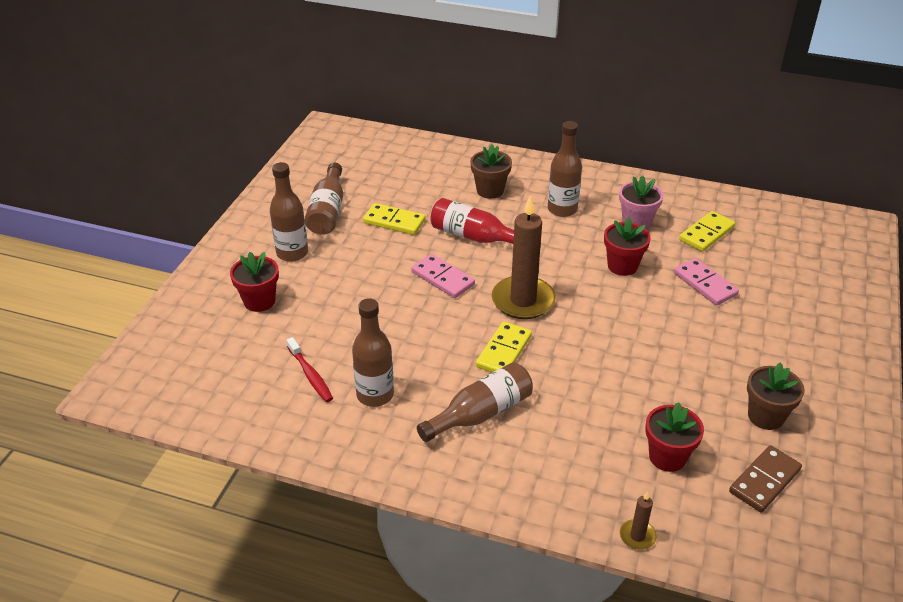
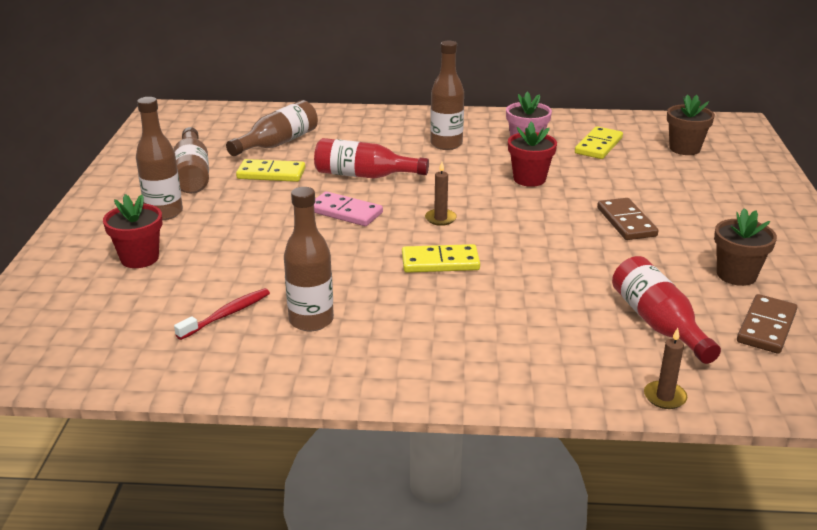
camera: 15 degrees left, 10 degrees down
(310, 375) = (227, 314): red toothbrush -> red toothbrush turned 90 degrees counterclockwise
(480, 413) = (440, 318): brown bottle -> brown bottle (278, 143)
(490, 190) = (364, 138): brown flower pot -> brown flower pot (684, 149)
(504, 351) = (440, 262): yellow domino -> yellow domino turned 75 degrees clockwise
(523, 300) = (440, 219): brown candle -> brown candle, size x0.45
(667, 457) = (658, 323): red flower pot -> red bottle
(691, 334) = (626, 222): none -> brown domino
(705, 284) = (618, 182): pink domino -> none

